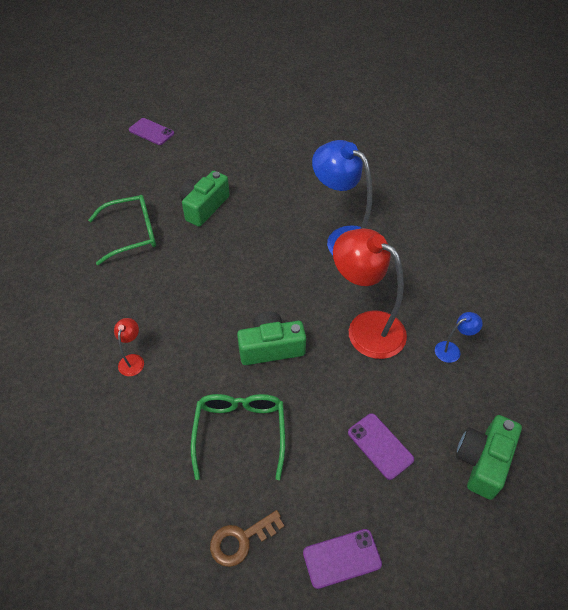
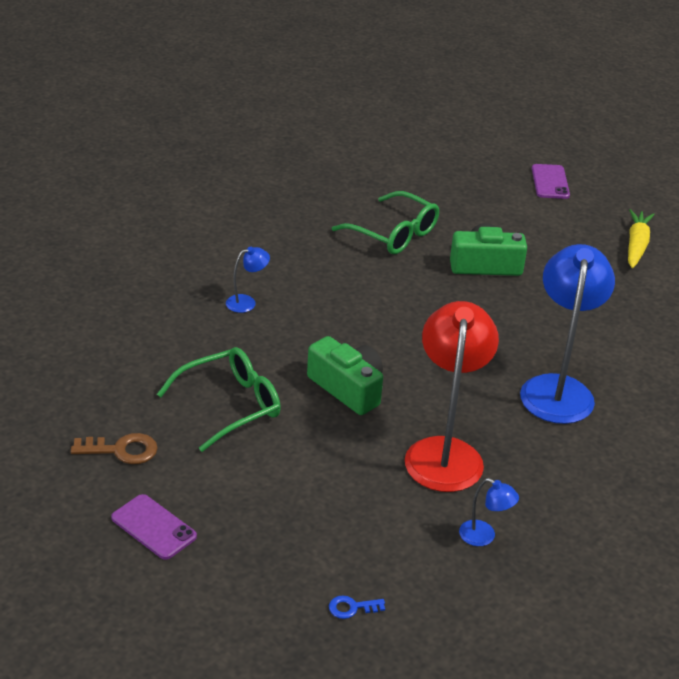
camera: 55 degrees right, 15 degrees down
(133, 360) = (247, 302): red lamp -> blue lamp
(241, 540) = (122, 450): brown key -> brown key turned 150 degrees clockwise
(243, 131) = (636, 245): none -> yellow carrot
(380, 446) = (300, 515): purple phone -> none
(483, 461) = (352, 608): green camera -> blue key

